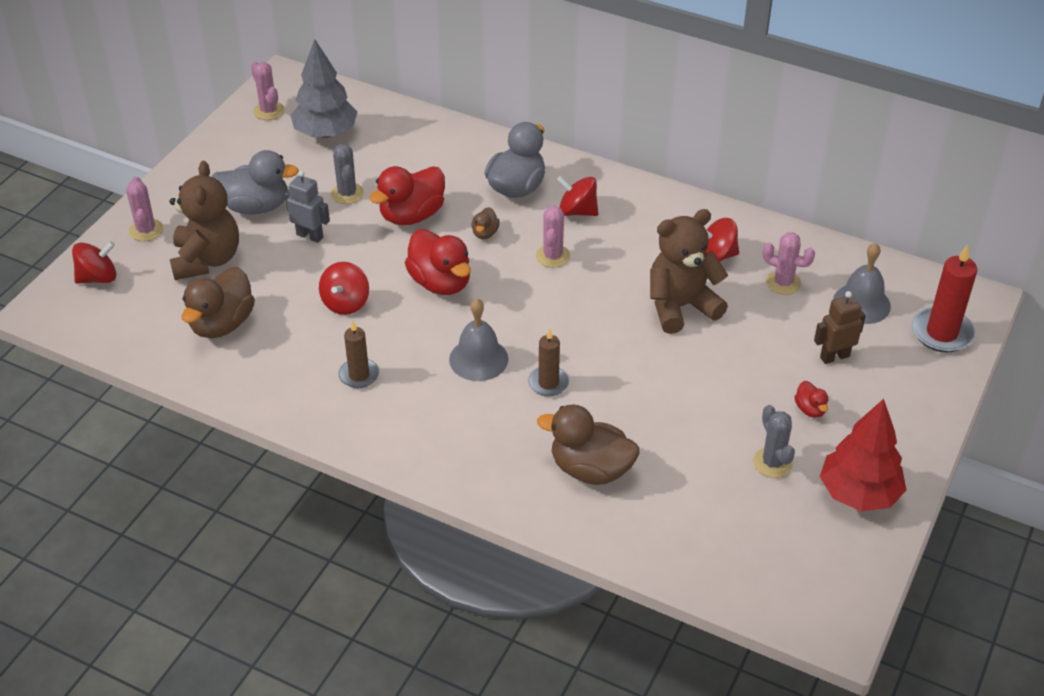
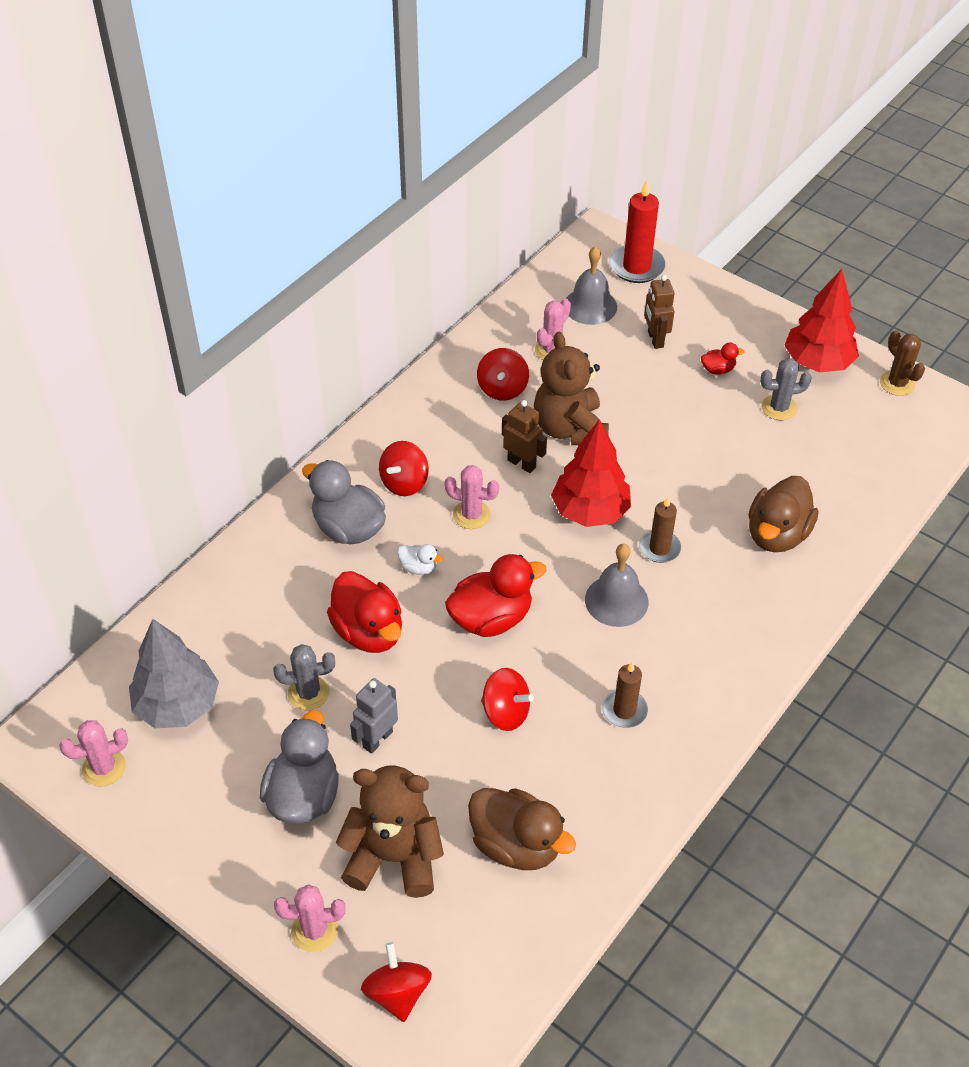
camera: 80 degrees left, 5 degrees up
(485, 233) = (419, 567): brown duck -> white duck
(580, 331) = (590, 511): none -> red tree
(624, 280) = (521, 463): none -> brown robot
(855, 568) = (897, 383): none -> brown cactus

